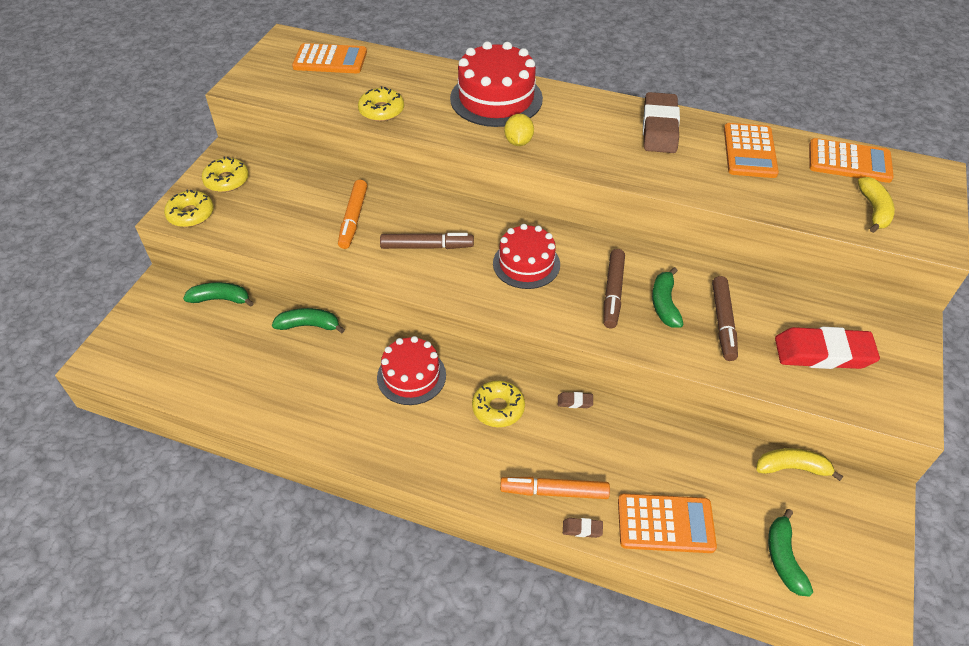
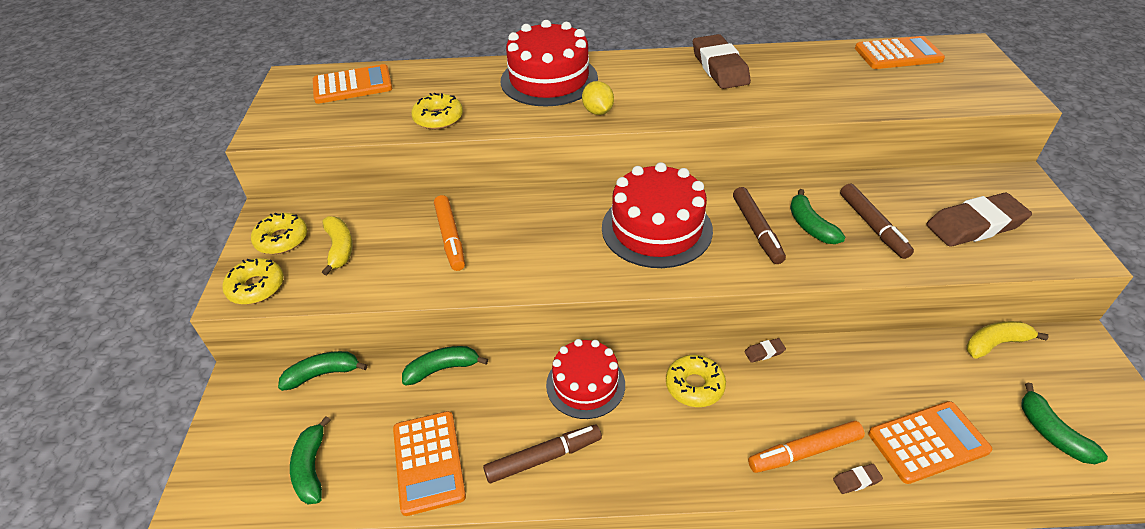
camera: 20 degrees left, 5 degrees down
(181, 366) = (311, 468): none -> green banana
(427, 246) = (546, 242): brown marker -> brown marker (543, 457)
(526, 264) = (656, 229): red cake -> red cake, size x1.52
(749, 151) = (811, 67): orange calculator -> orange calculator (428, 462)
(823, 353) = (975, 225): red eraser -> brown eraser
(874, 210) = (950, 86): yellow banana -> yellow banana (339, 248)

